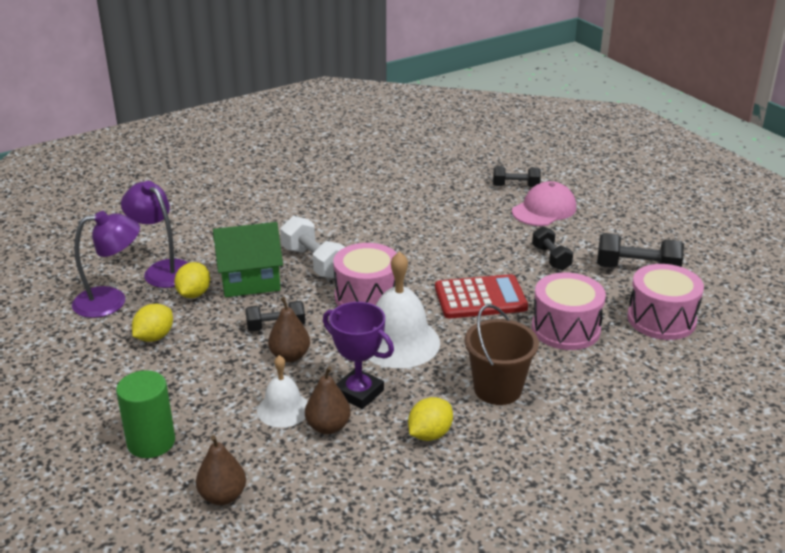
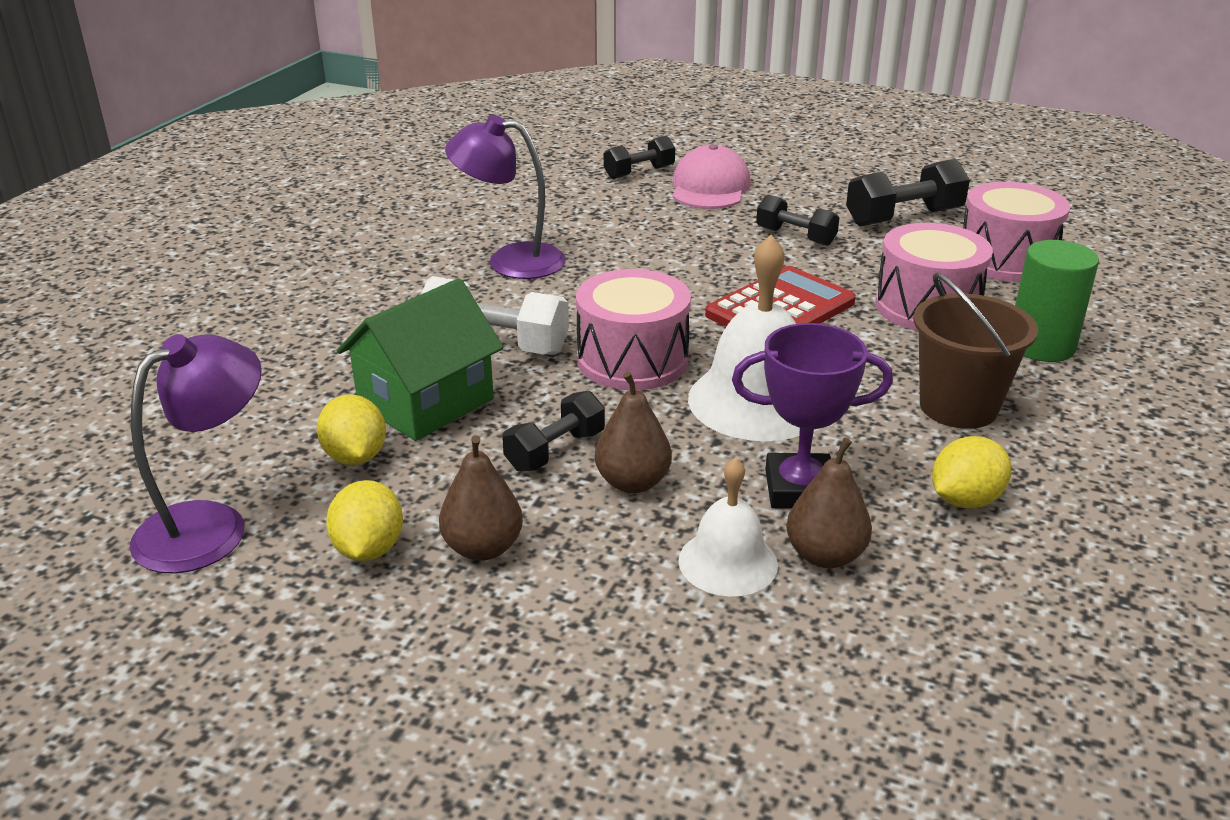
camera: 35 degrees left, 0 degrees up
(151, 442) = (586, 721): green cylinder -> green cylinder (1041, 346)
(163, 269) = (250, 441): purple lamp -> purple lamp (510, 260)
(223, 496) = (821, 743): brown pear -> brown pear (483, 548)
(429, 434) = (965, 500): yellow lemon -> yellow lemon turned 45 degrees clockwise

